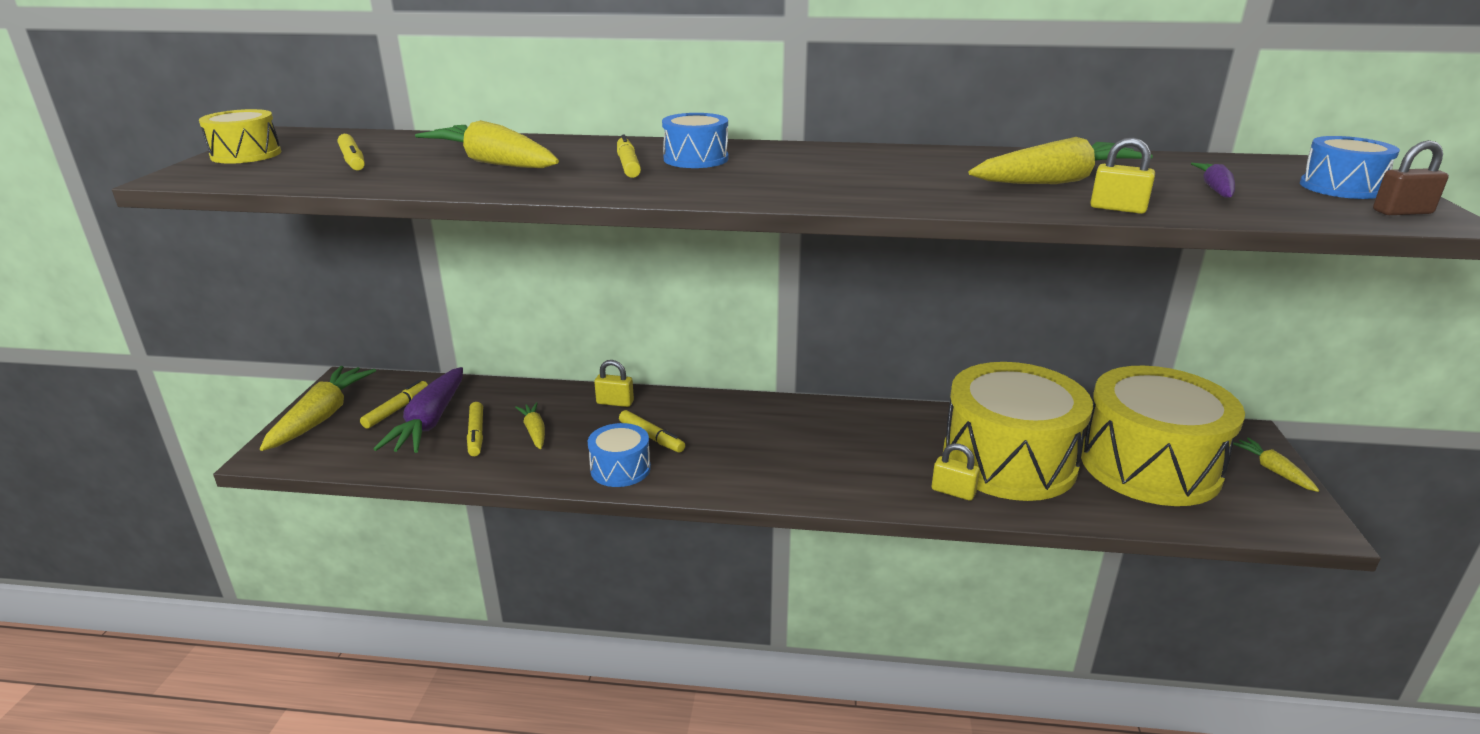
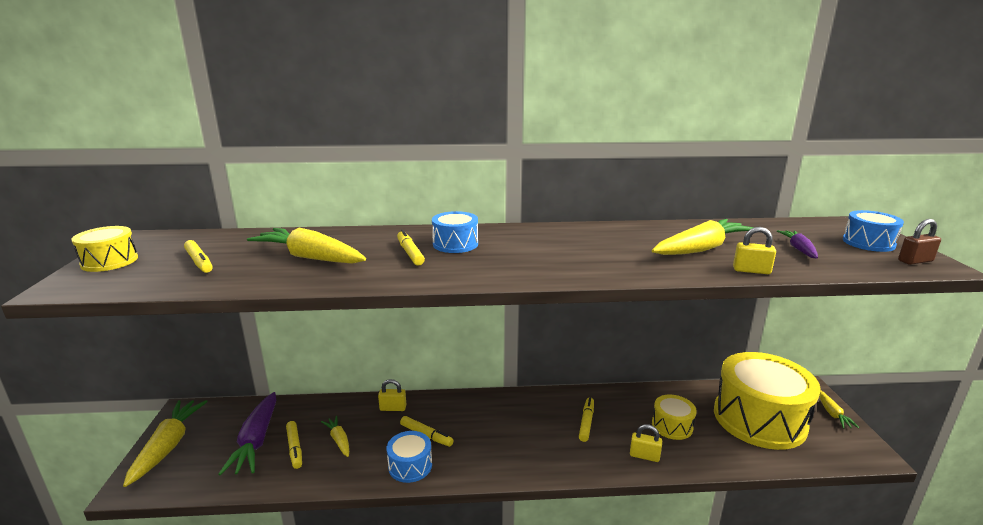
camera: 10 degrees left, 5 degrees down
(397, 409) = (228, 433): yellow marker -> yellow marker (586, 422)
(1009, 460) = (672, 426): yellow drum -> yellow drum, size x0.45
(1273, 470) = (832, 414): yellow carrot -> yellow carrot turned 150 degrees counterclockwise

